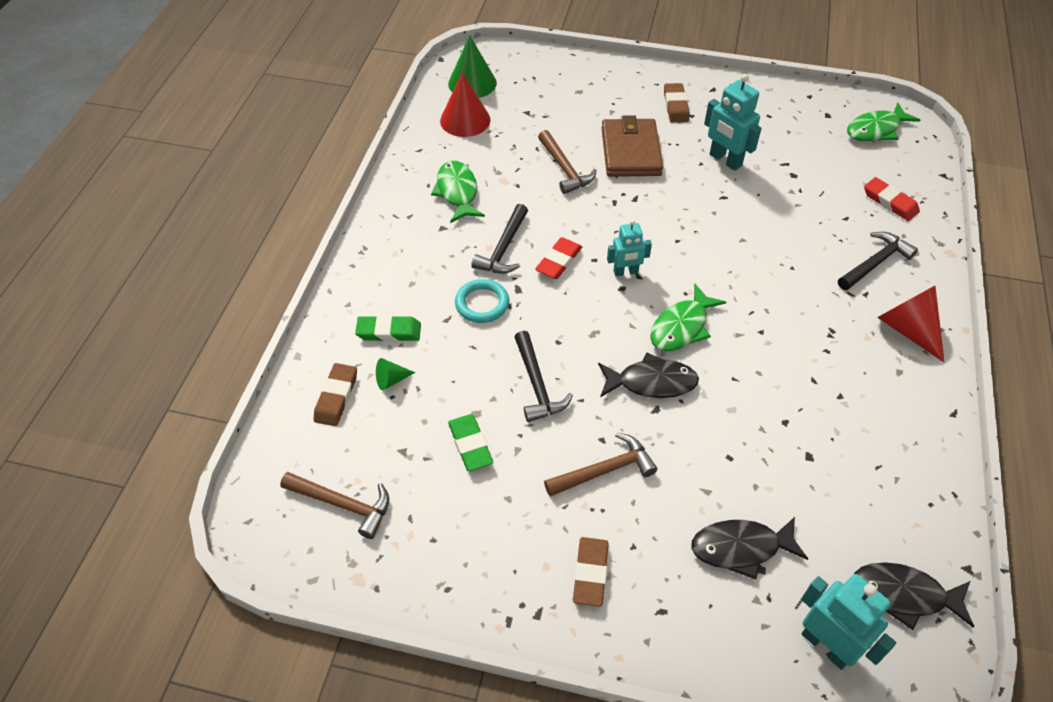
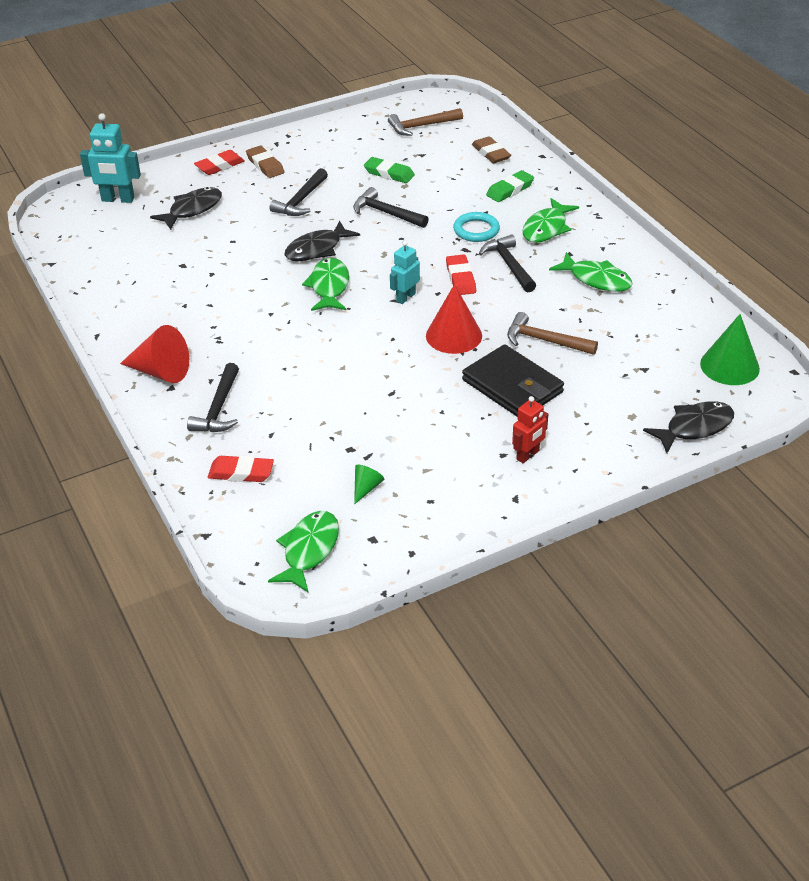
camera: 140 degrees right, 10 degrees down
(391, 380) = (473, 173): green cone -> green cone (366, 488)
(422, 264) = (546, 228): none -> green fish
(465, 120) = (680, 332): red cone -> red cone (454, 335)
(605, 470) = (301, 201): brown hammer -> black hammer
(630, 151) = (512, 386): brown wallet -> black wallet
(647, 619) = (220, 166): none -> red eraser
(675, 106) = (528, 455): brown eraser -> red robot
(725, 160) = (424, 426): turquoise robot -> none
(904, 595) = (85, 235): black fish -> black fish (694, 427)

